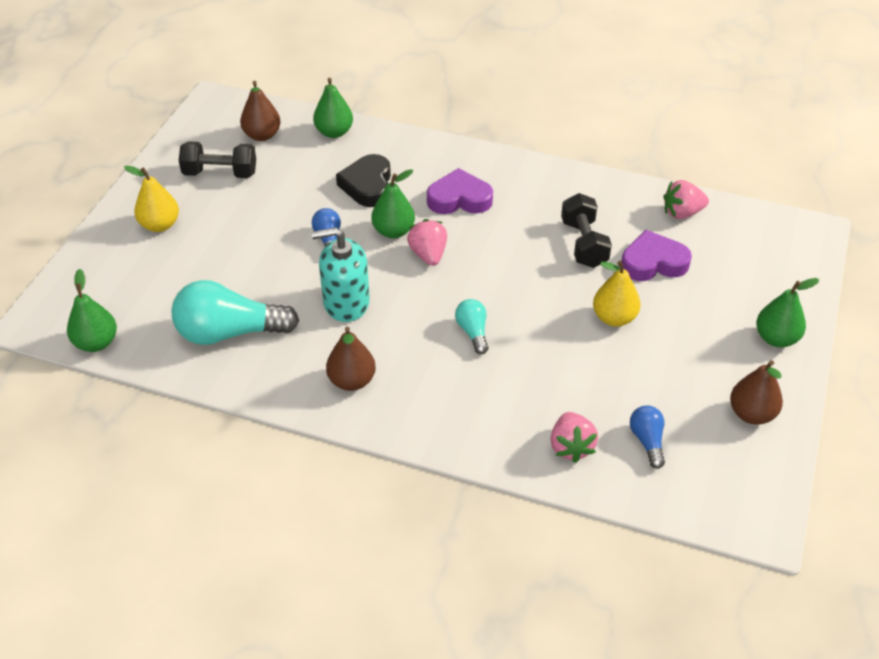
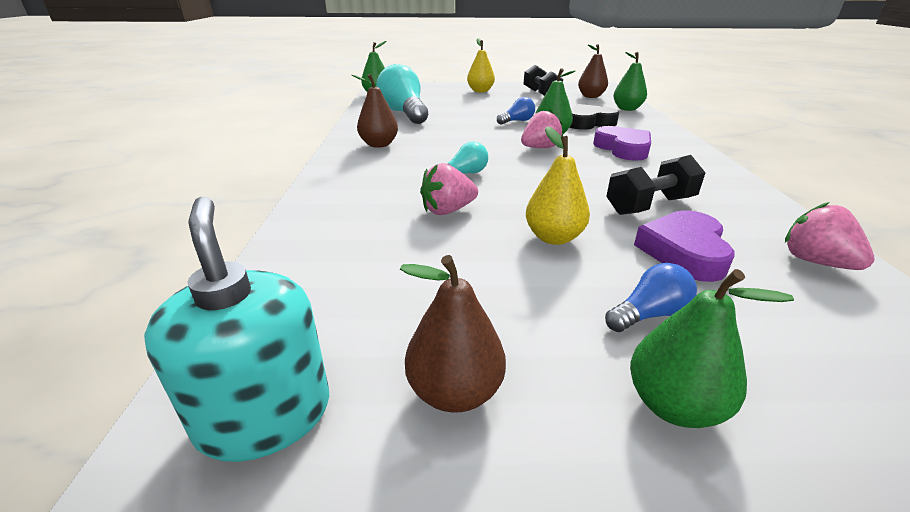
camera: 70 degrees right, 15 degrees down
(346, 302) = (458, 133): turquoise soap dispenser -> turquoise soap dispenser (265, 415)
(571, 447) = (332, 238): pink strawberry -> pink strawberry (447, 210)
(647, 441) = (356, 287): blue light bulb -> blue light bulb (648, 314)
(653, 262) = (684, 251): purple heart -> purple heart turned 135 degrees counterclockwise

